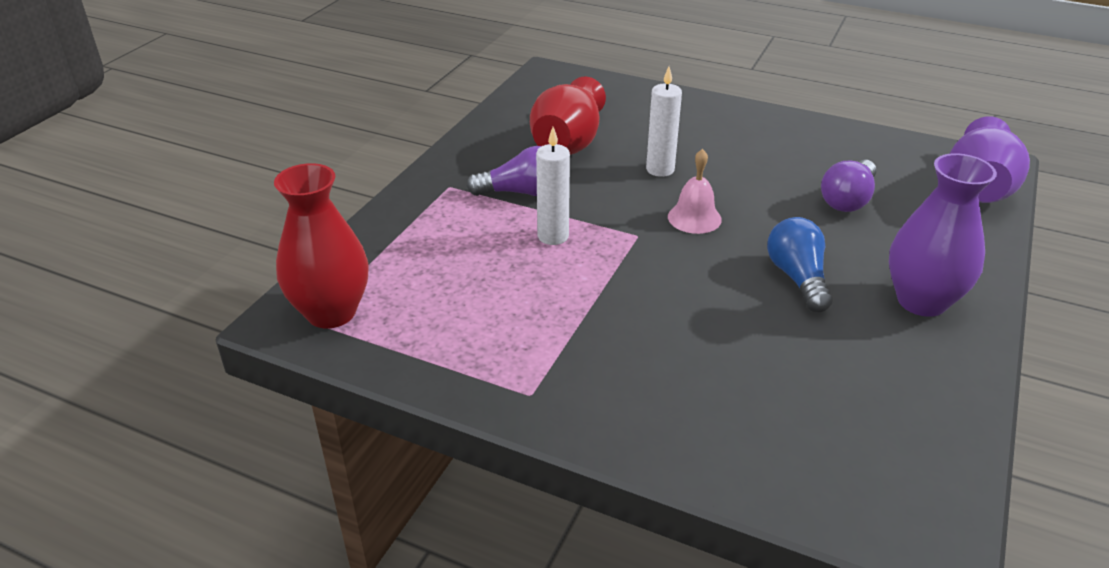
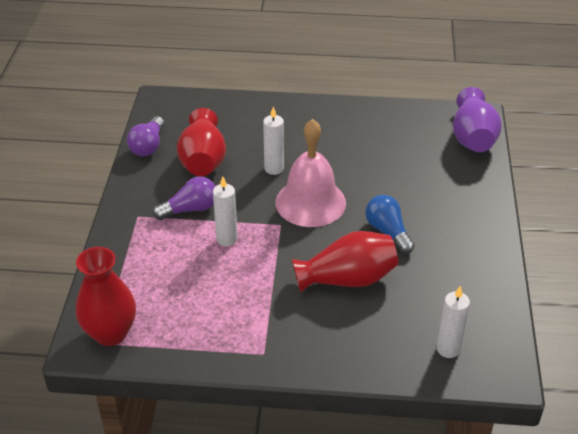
camera: 20 degrees left, 5 degrees up
(694, 218) = (310, 202): pink bell -> pink bell, size x1.98
(708, 325) = (347, 279): none -> red vase
(839, 467) = (448, 349): none -> white candle
(848, 200) = (399, 165): purple light bulb -> purple light bulb (148, 146)
(921, 301) = (462, 230): purple vase -> none

